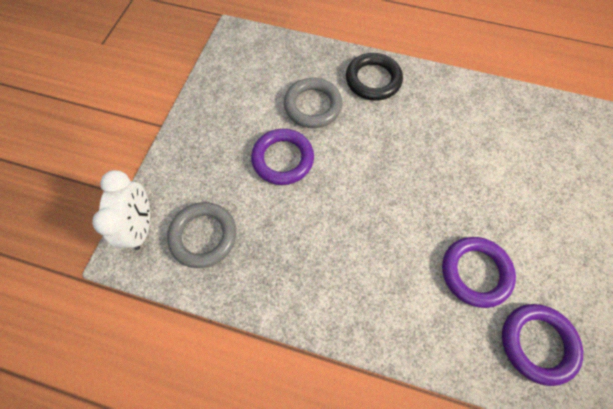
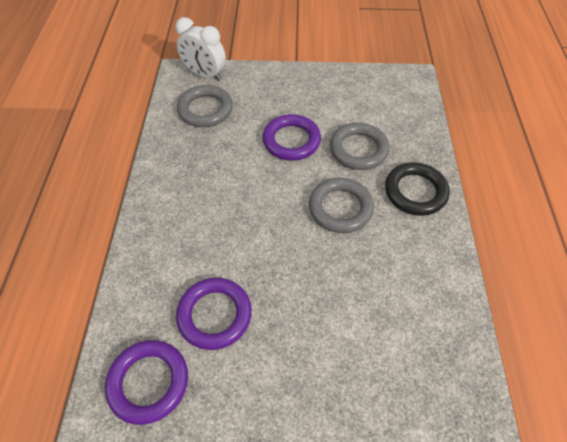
camera: 75 degrees right, 10 degrees down
(141, 226) = (205, 75): white clock -> white clock turned 45 degrees clockwise
(377, 140) = (340, 208): none -> grey ring

